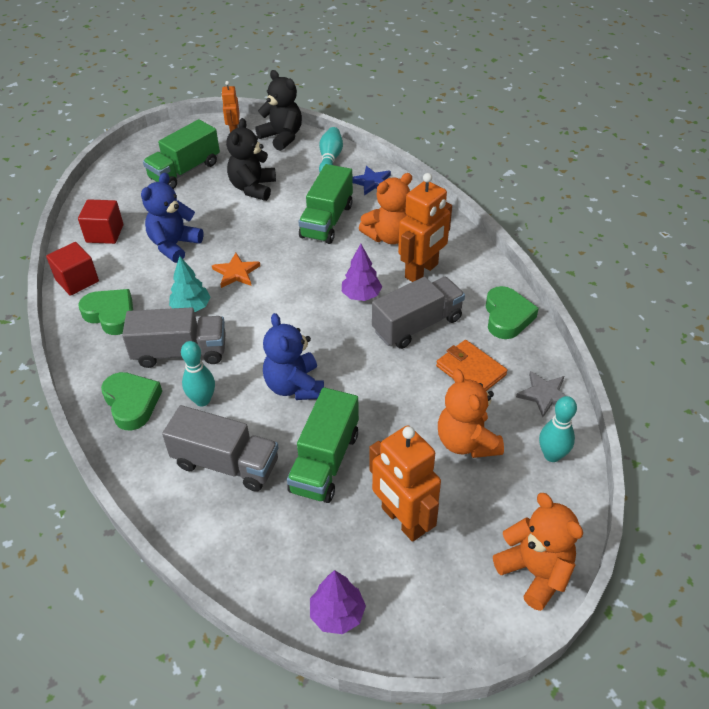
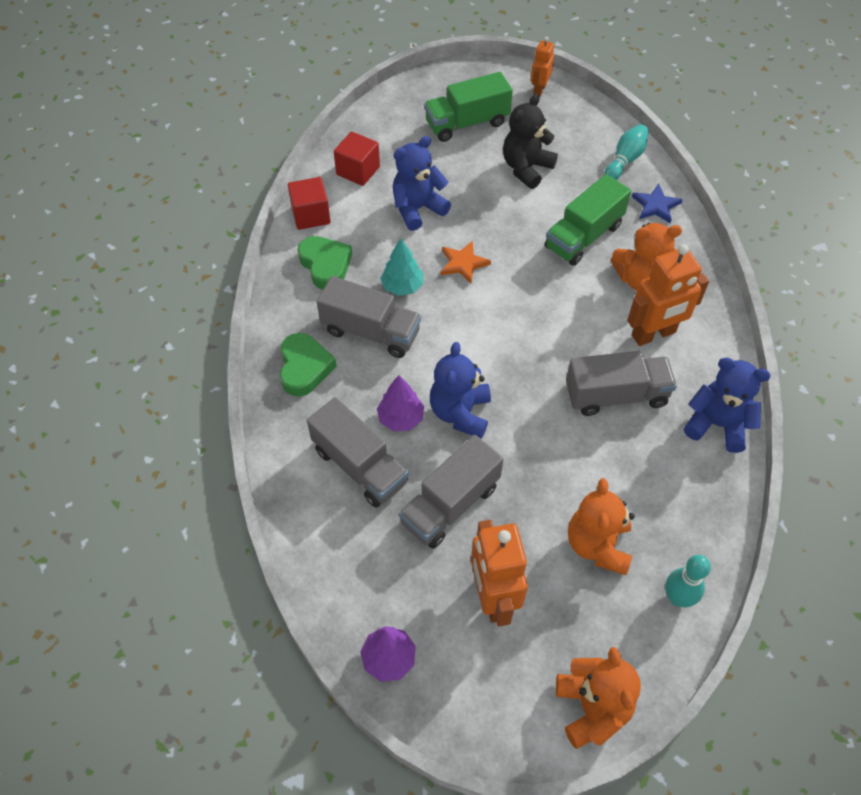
camera: 25 degrees right, 10 degrees up
(202, 400) = (368, 391): turquoise bowling pin -> none
(282, 137) = (587, 115): black teddy bear -> none
(325, 462) = (450, 504): green truck -> grey truck
(361, 295) = (575, 338): purple tree -> purple tree (401, 418)
(470, 370) = (644, 469): orange wallet -> none
(507, 317) = (717, 424): green heart -> blue teddy bear
(544, 395) = (707, 529): grey star -> none

